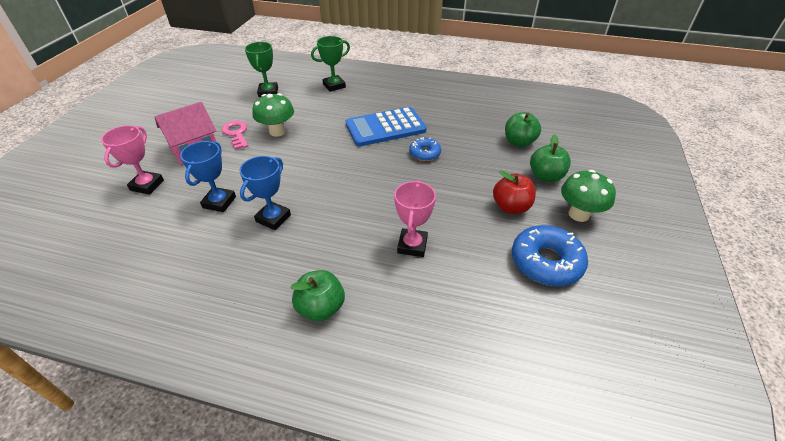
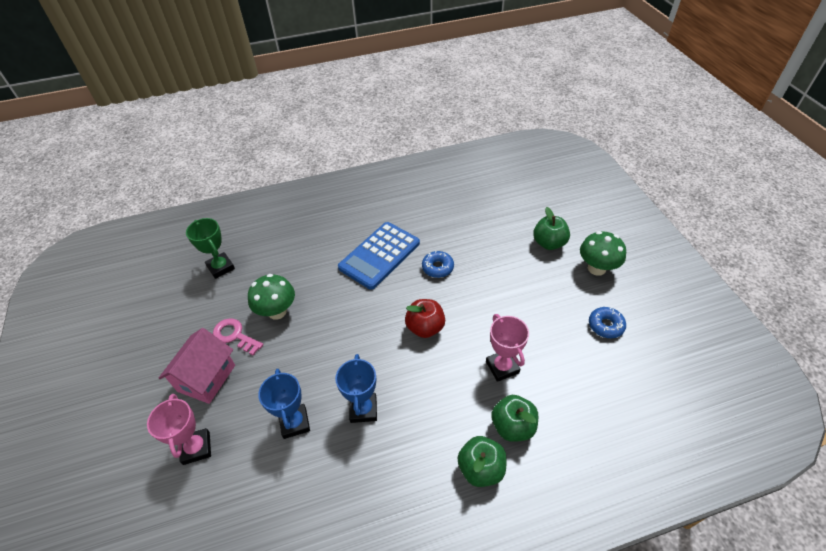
camera: 30 degrees left, 5 degrees up
(334, 86) = (285, 227): green trophy -> none
(511, 207) = (546, 287): red apple -> red apple (425, 327)
(519, 142) = (504, 217): green apple -> green apple (512, 426)
(546, 262) = (605, 325): blue donut -> blue donut, size x0.57

